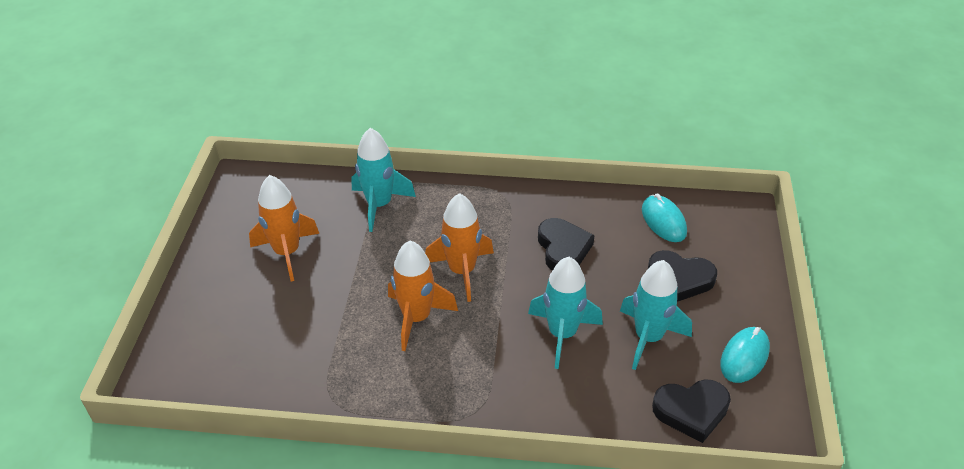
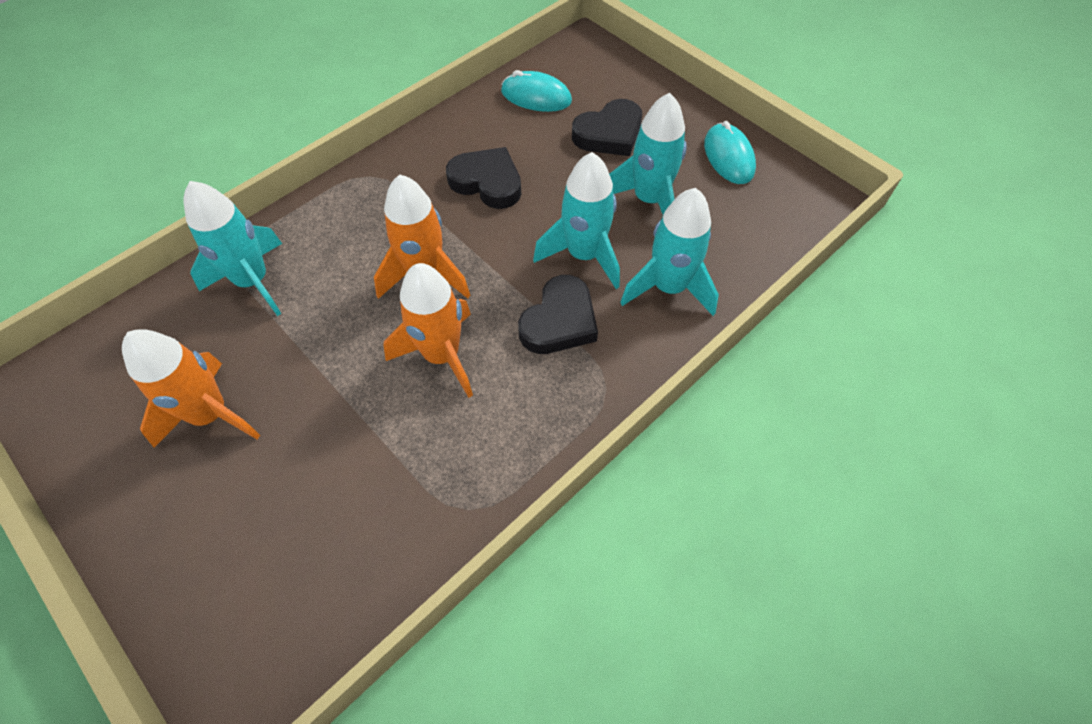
camera: 50 degrees left, 15 degrees up
(587, 395) = (668, 287): none -> turquoise rocket
(691, 411) = (750, 230): black heart -> black heart (559, 321)

